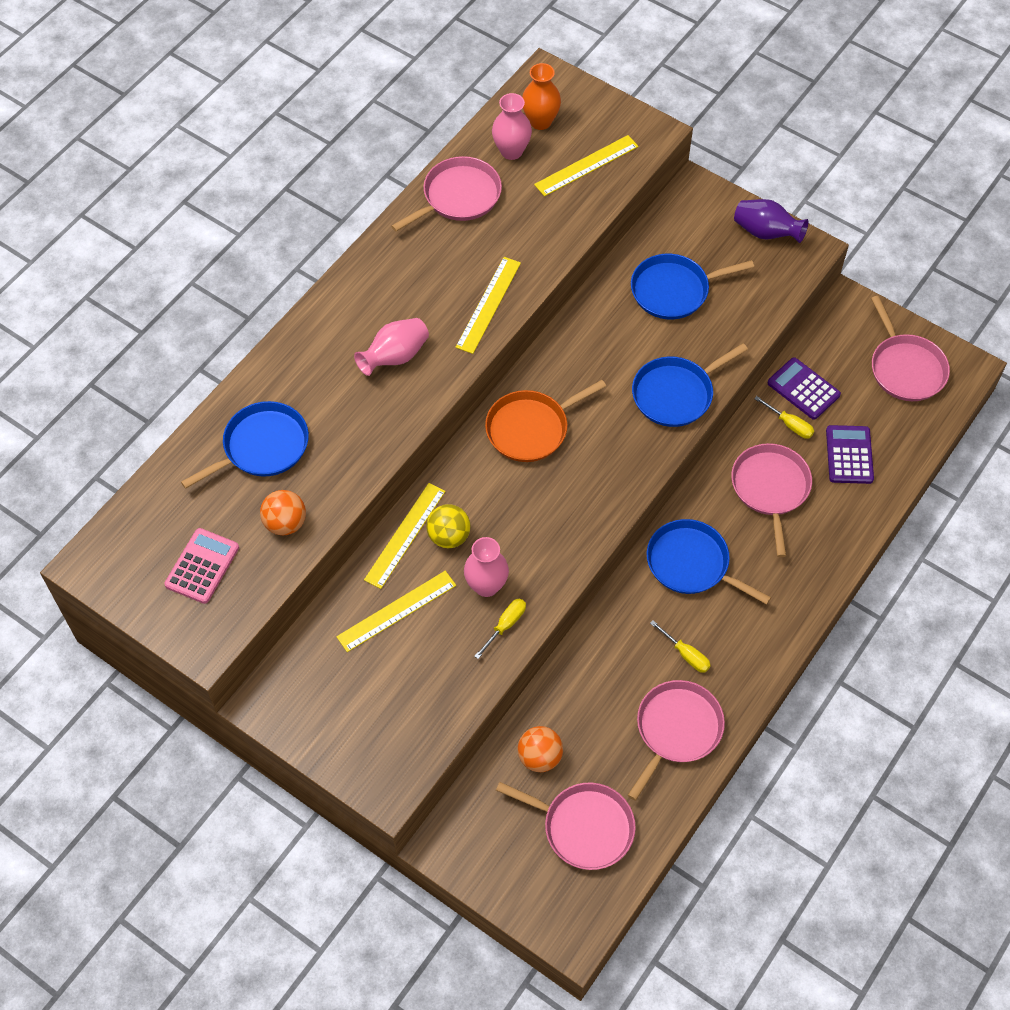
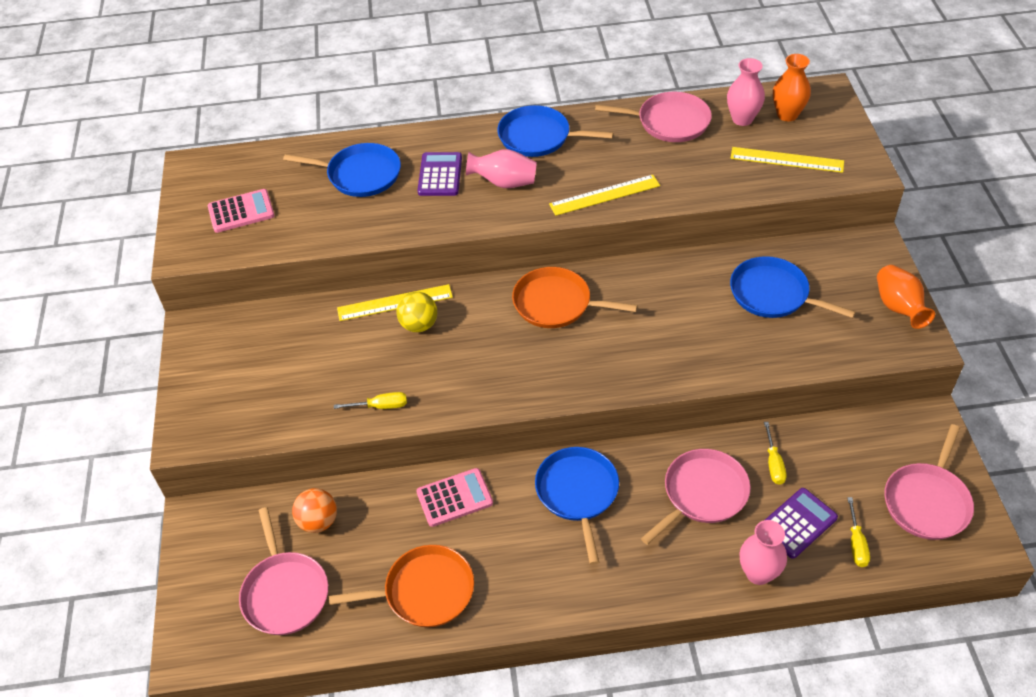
camera: 50 degrees right, 10 degrees down
(285, 523) = (314, 224): orange ball -> none
(396, 611) = (331, 341): yellow ruler -> none
(486, 586) = (401, 372): pink vase -> pink vase (758, 573)
(613, 647) = (454, 498): none -> pink calculator
(676, 394) = (687, 360): blue pan -> blue pan (538, 137)
(676, 730) = (424, 591): pink pan -> orange pan
(685, 654) = (496, 548): yellow screwdriver -> yellow screwdriver (856, 543)
(766, 232) = (898, 307): purple vase -> orange vase
(803, 389) = (816, 448): purple calculator -> purple calculator (440, 175)

